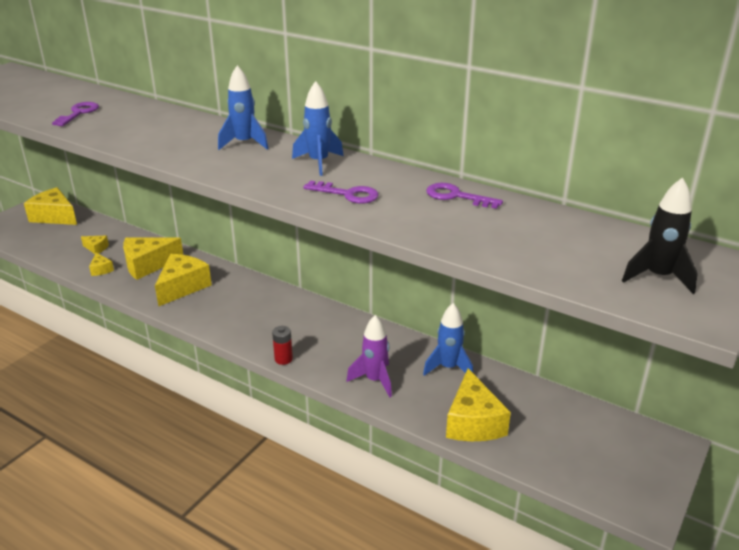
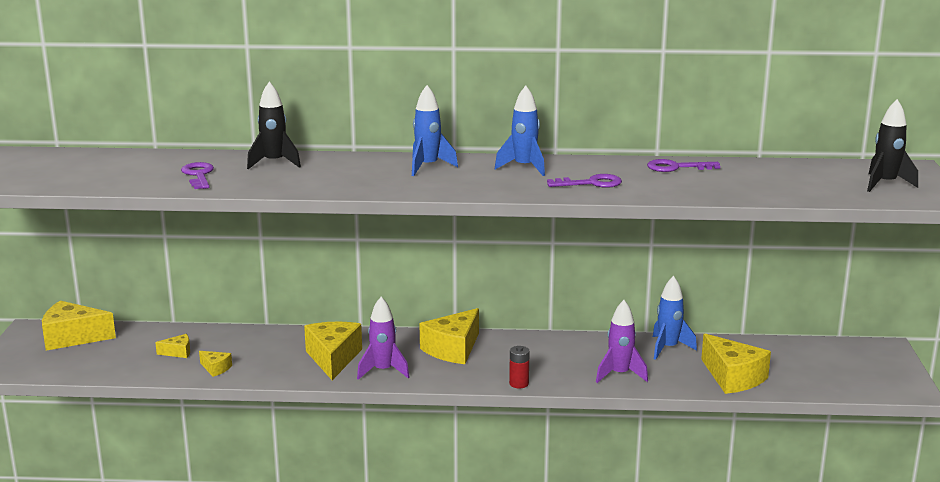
camera: 30 degrees left, 10 degrees down
(145, 114) = (274, 163): none -> black rocket
(148, 265) = (264, 351): yellow cheese -> yellow cheese (453, 349)
(201, 310) = (383, 371): none -> purple rocket

